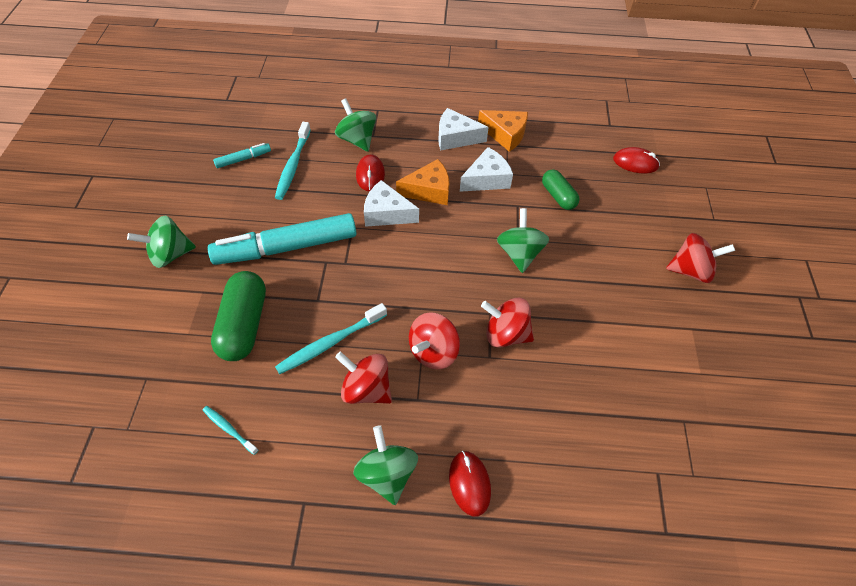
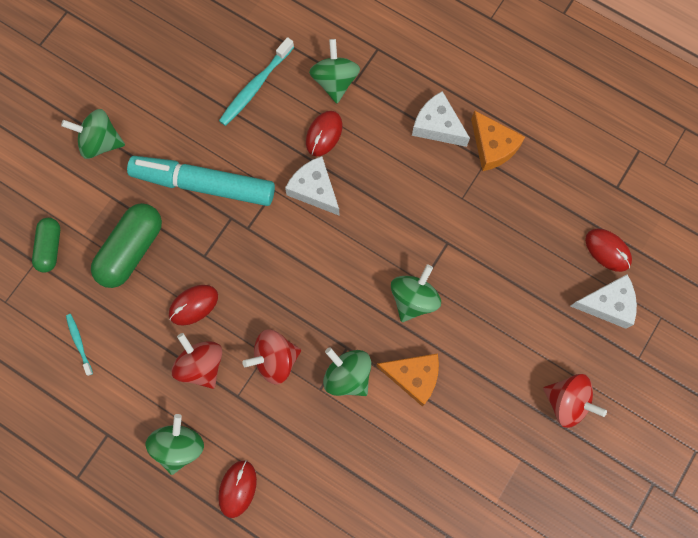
camera: 30 degrees right, 20 degrees up
(243, 159) = (212, 55): turquoise marker -> none
(330, 343) = (193, 305): turquoise toothbrush -> red mouse
(429, 191) = (370, 182): orange cheese -> orange cheese (413, 377)
(487, 179) = (436, 195): white cheese -> white cheese (607, 304)
(505, 334) = (347, 375): red spinning top -> green spinning top
(558, 196) = (496, 252): green capsule -> green capsule (50, 248)

